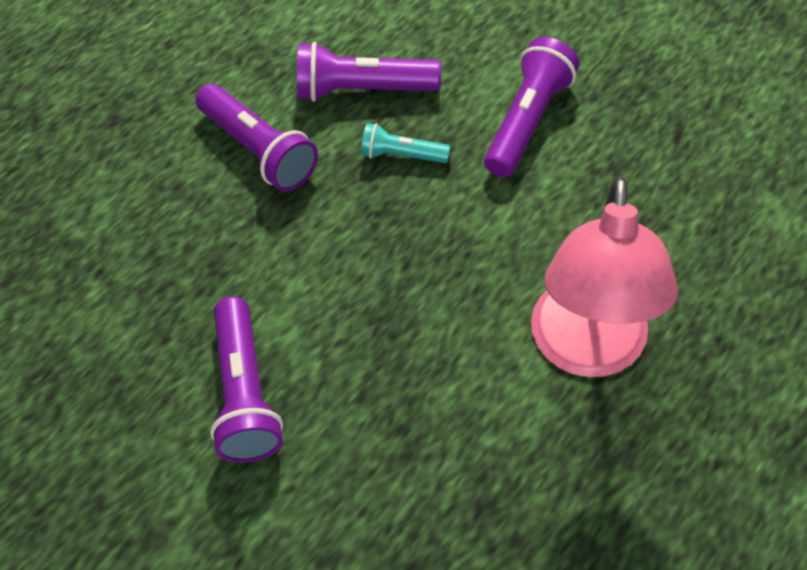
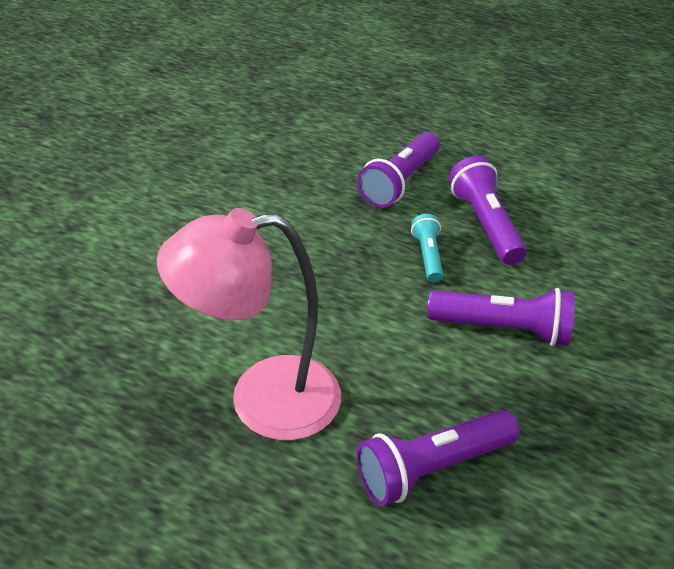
camera: 70 degrees right, 15 degrees down
(245, 394) = (188, 212): purple flashlight -> purple flashlight (431, 467)

